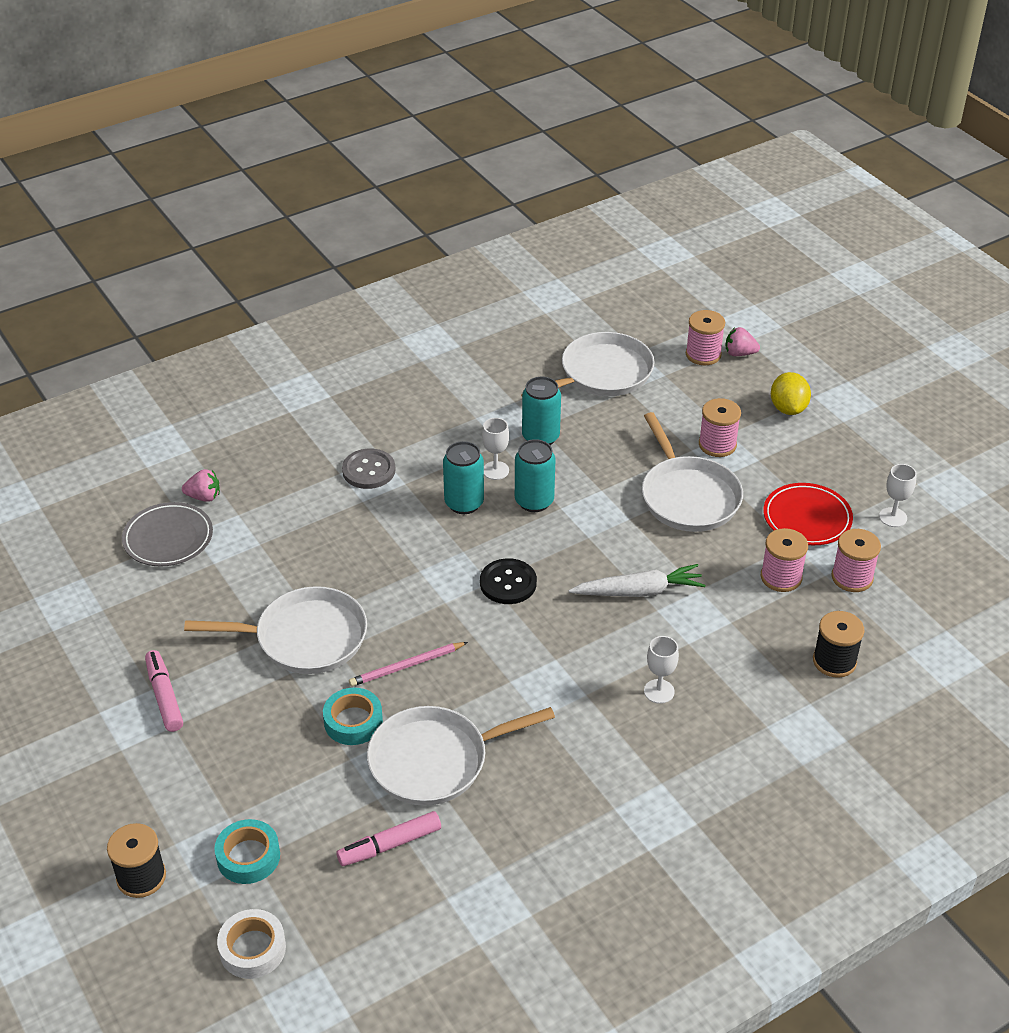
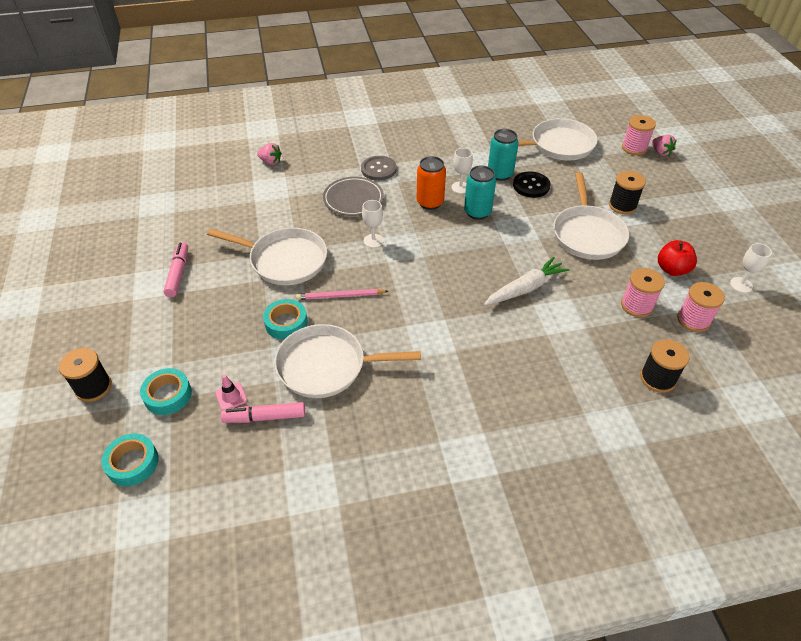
camera: 20 degrees right, 5 degrees up
(168, 538) = (236, 180): grey plate -> grey plate (353, 199)
(252, 949) = (132, 463): white tape -> turquoise tape
(332, 833) = (231, 396): none -> pink traffic cone
(464, 503) = (430, 202): turquoise can -> orange can
(508, 583) = (435, 260): black button -> black button (531, 186)
(639, 591) = (525, 288): white carrot -> white carrot turned 45 degrees counterclockwise
(659, 691) = (510, 363): white goblet -> white goblet (373, 241)
(717, 445) = (622, 205): pink spool -> black spool
(739, 353) = (660, 152): pink strawberry -> pink strawberry turned 150 degrees counterclockwise
(788, 408) = (684, 194): yellow lemon -> none
(807, 518) = (672, 269): red plate -> red apple

